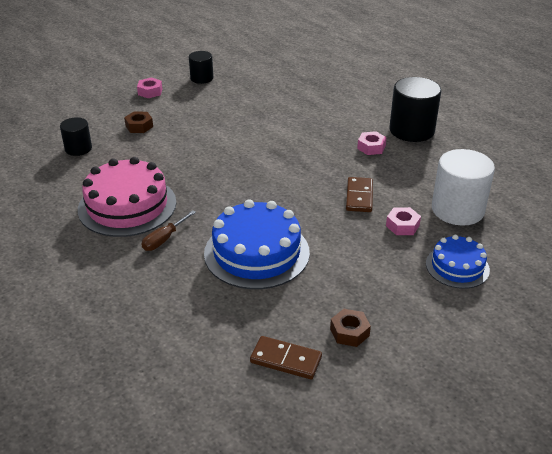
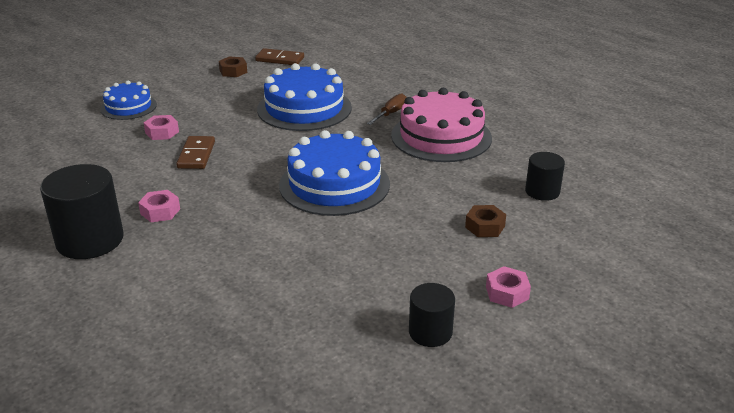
camera: 175 degrees right, 5 degrees down
(238, 162) = (334, 184): none -> blue cake
(457, 210) = (96, 148): white cylinder -> none

